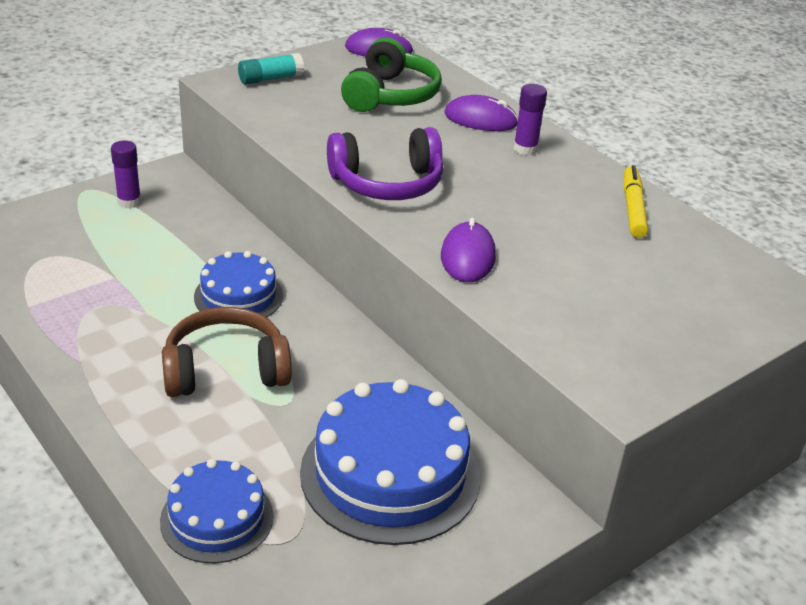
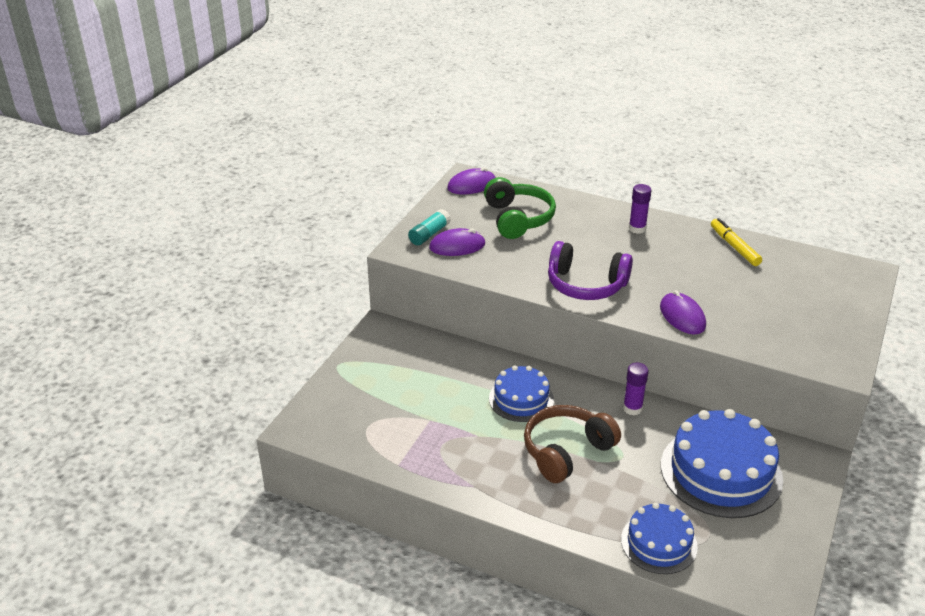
camera: 25 degrees left, 0 degrees up
(129, 202) = (378, 362): purple glue stick -> purple glue stick (632, 408)
(387, 183) = (586, 285): purple headphones -> purple headphones turned 60 degrees clockwise
(480, 119) = (589, 216): purple mouse -> purple mouse (457, 246)

